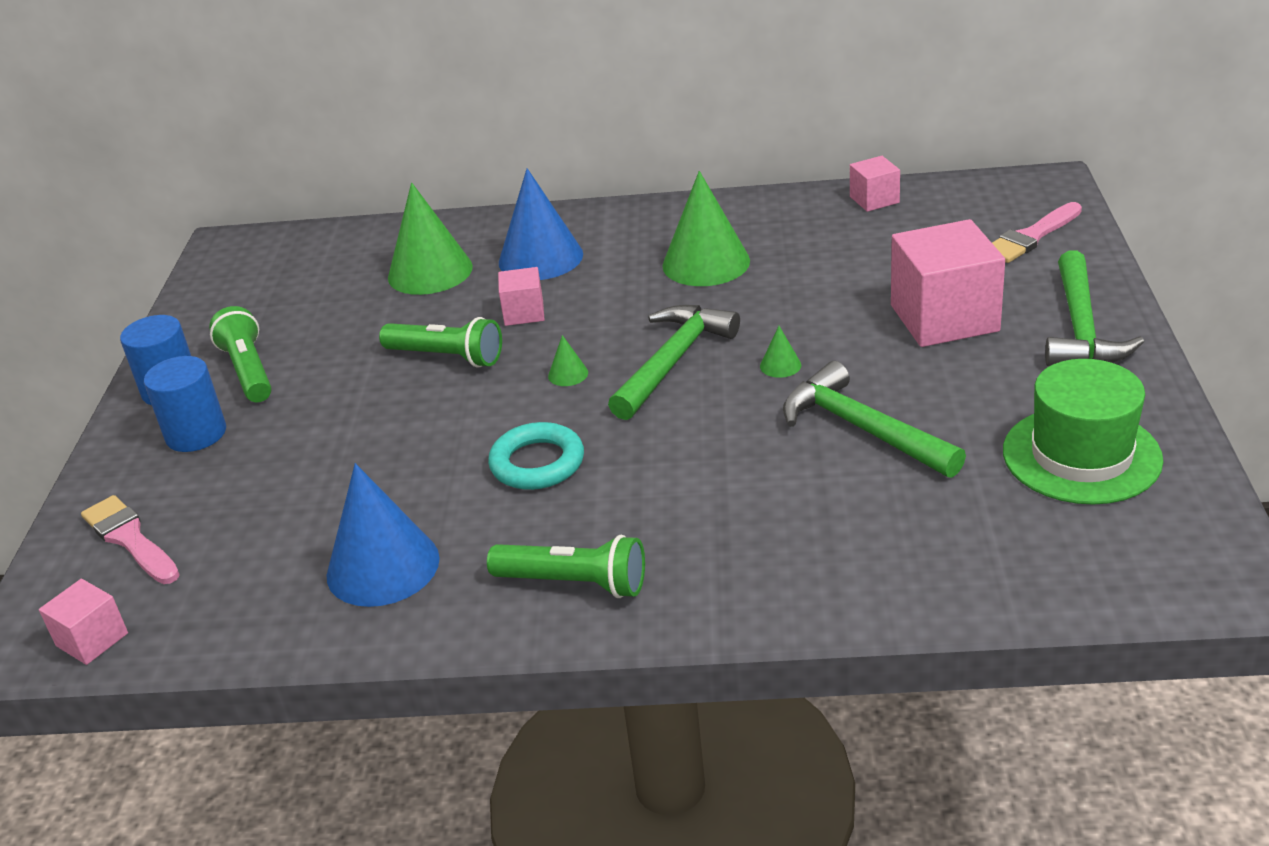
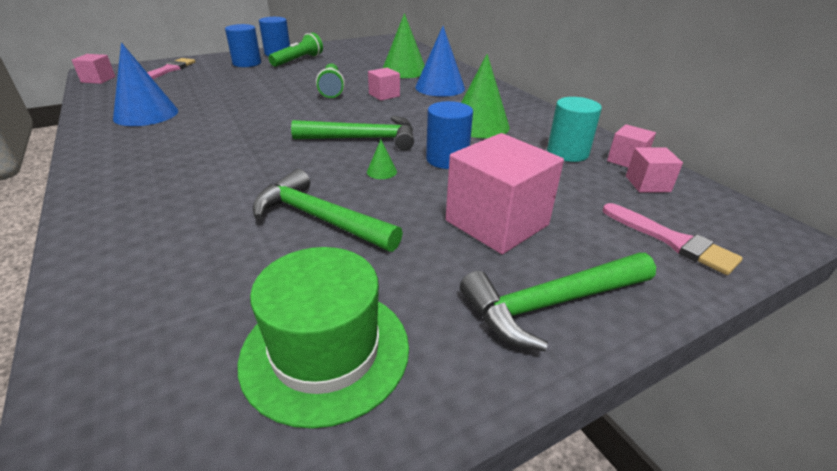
camera: 55 degrees right, 0 degrees up
(537, 463) = (243, 127): turquoise ring -> none
(568, 374) = (332, 116): green cone -> none
(574, 583) = (126, 160): green flashlight -> none
(784, 312) = (447, 159): none -> blue cylinder
(829, 228) = (567, 153): none -> turquoise cylinder
(862, 428) = (319, 218): green hammer -> green hammer turned 75 degrees counterclockwise
(930, 208) = (647, 184): none -> pink cube
(1031, 237) = (672, 241): pink brush -> pink brush turned 150 degrees counterclockwise

